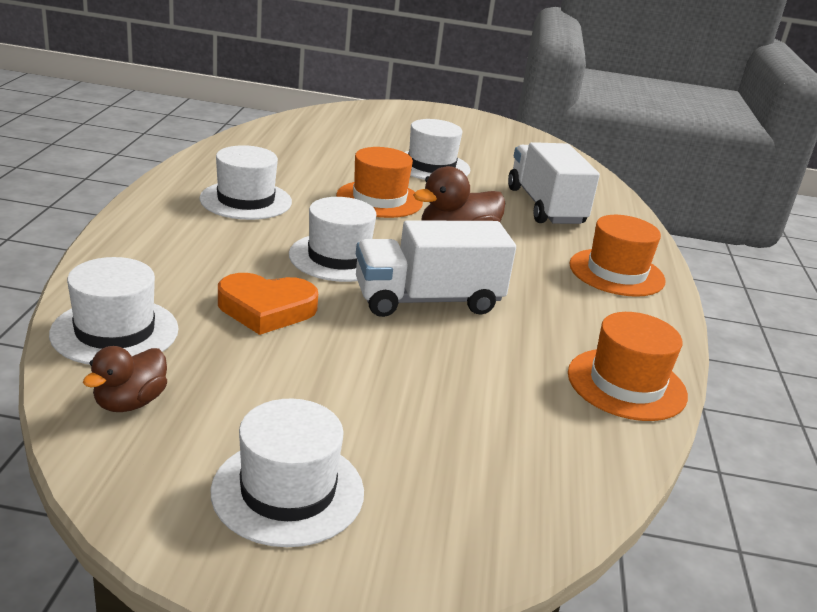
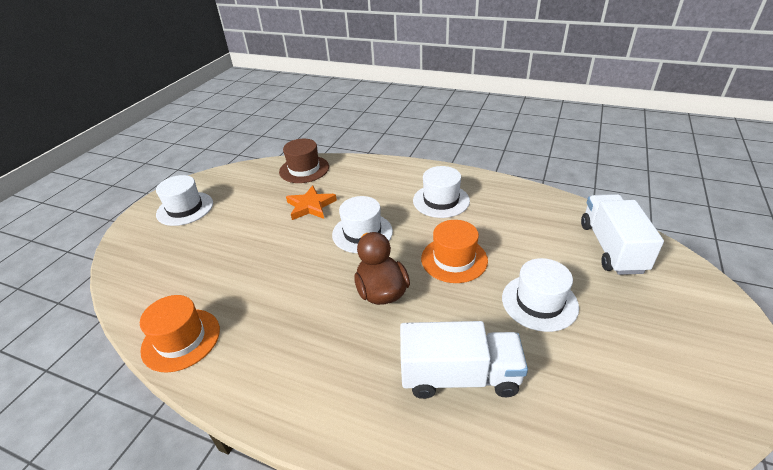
camera: 110 degrees right, 10 degrees up
(115, 331) = (304, 169): white hat -> brown hat
(130, 402) = (254, 175): brown duck -> none
(266, 309) = (311, 206): orange heart -> orange star
(428, 300) = (304, 264): white truck -> white truck (611, 247)
(616, 272) = (318, 392): orange hat -> none

